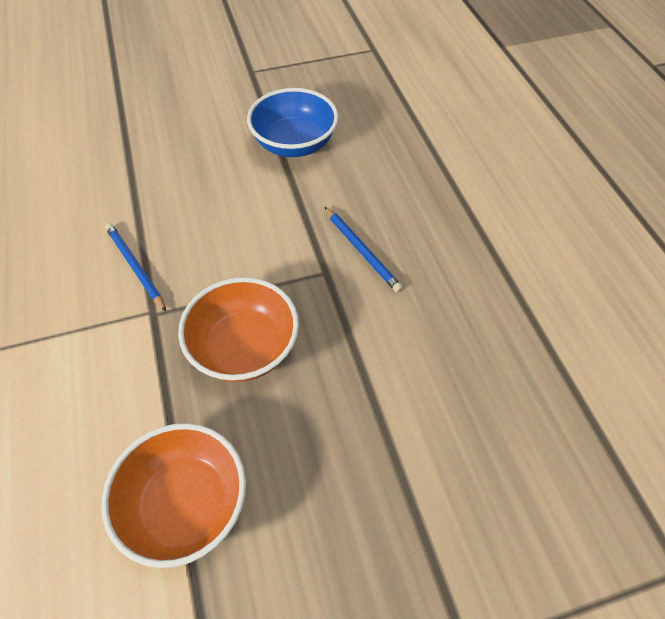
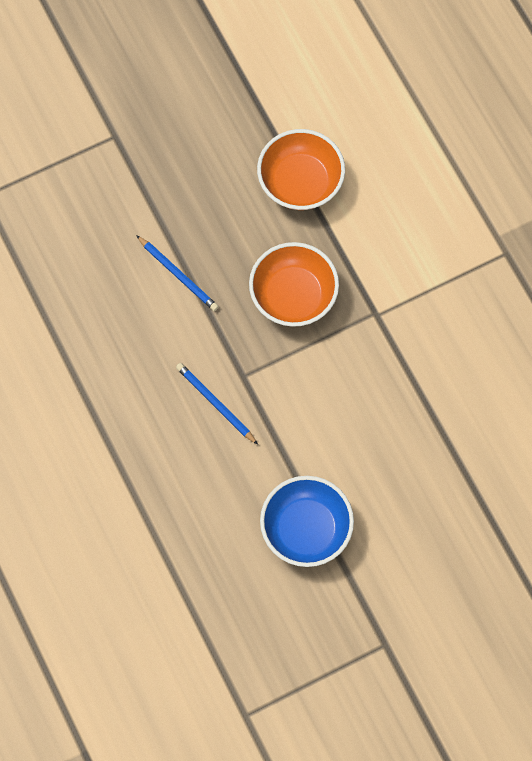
camera: 170 degrees right, 15 degrees up
(135, 267) = (408, 354): blue pencil -> blue pencil (178, 275)

